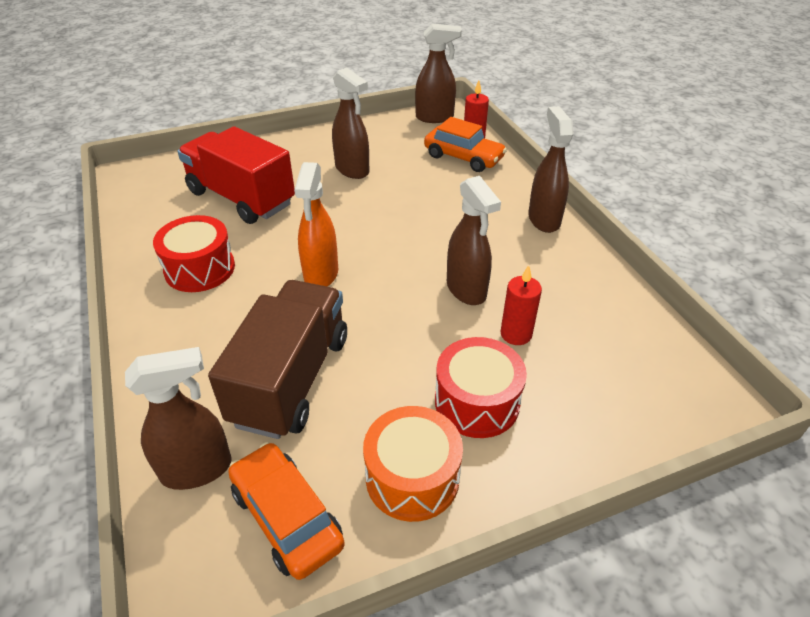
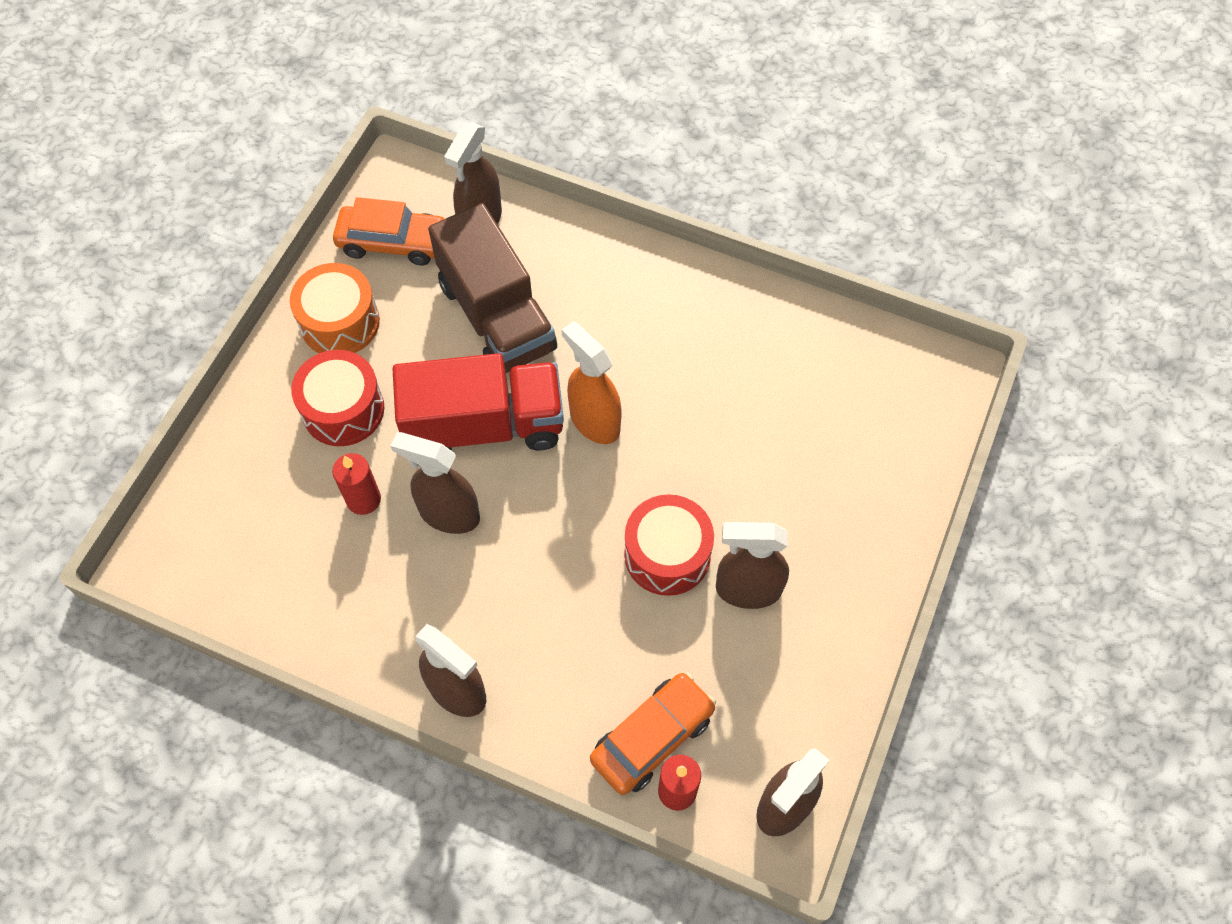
camera: 135 degrees right, 20 degrees up
(200, 269) = (702, 338): red drum -> red drum (667, 554)
(241, 198) = (795, 442): red truck -> red truck (484, 426)
(463, 157) = (652, 737): orange car -> orange car turned 150 degrees clockwise

